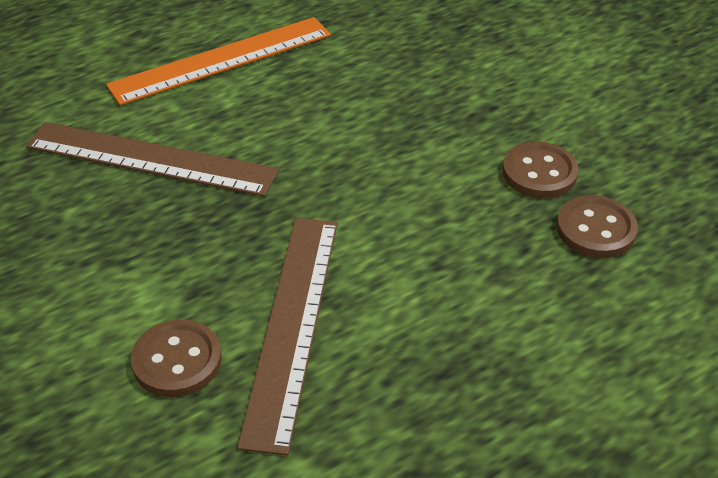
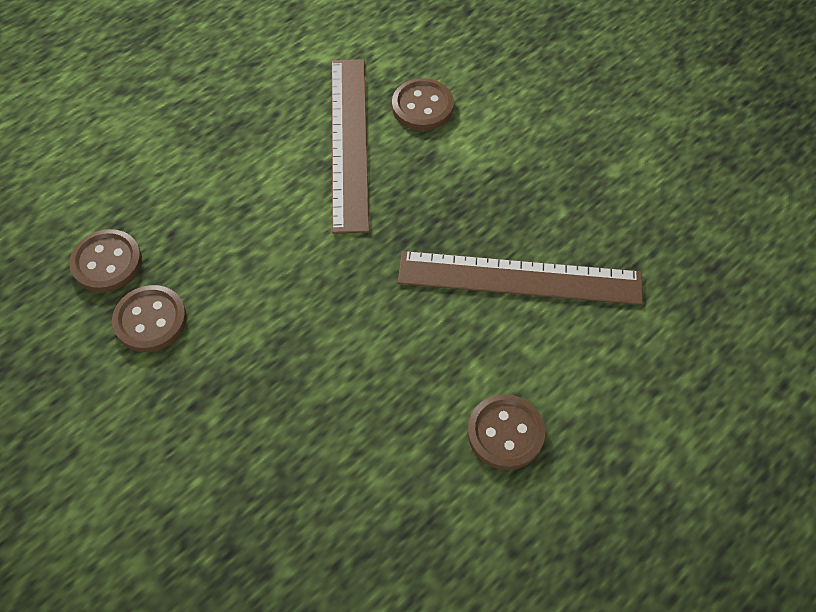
camera: 170 degrees right, 15 degrees up
(221, 60) = (505, 433): orange ruler -> brown button

